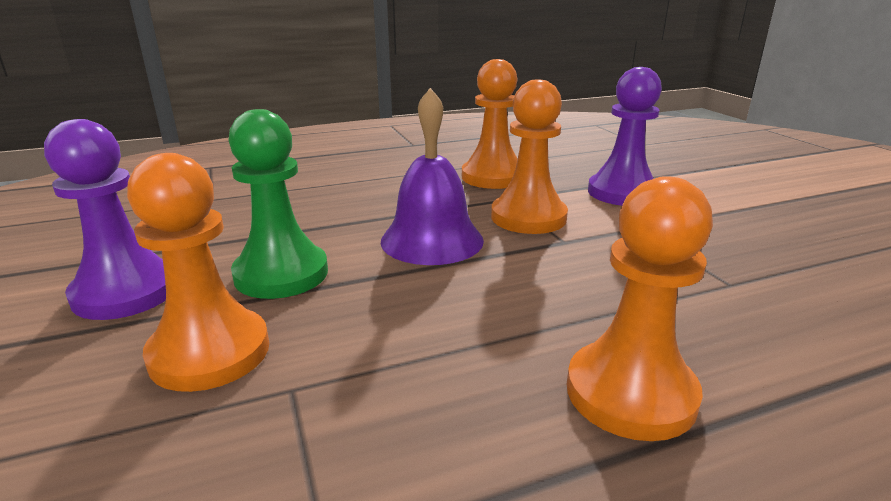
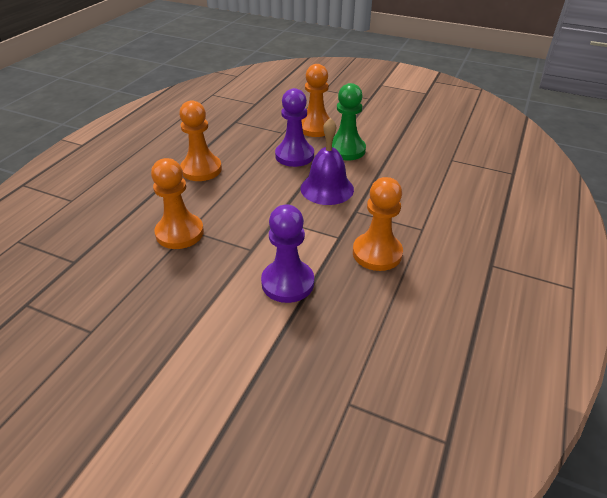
camera: 135 degrees right, 15 degrees up
(126, 292) = (371, 125): purple pawn -> purple pawn (294, 156)
(528, 217) = (309, 226): orange pawn -> orange pawn (180, 233)

